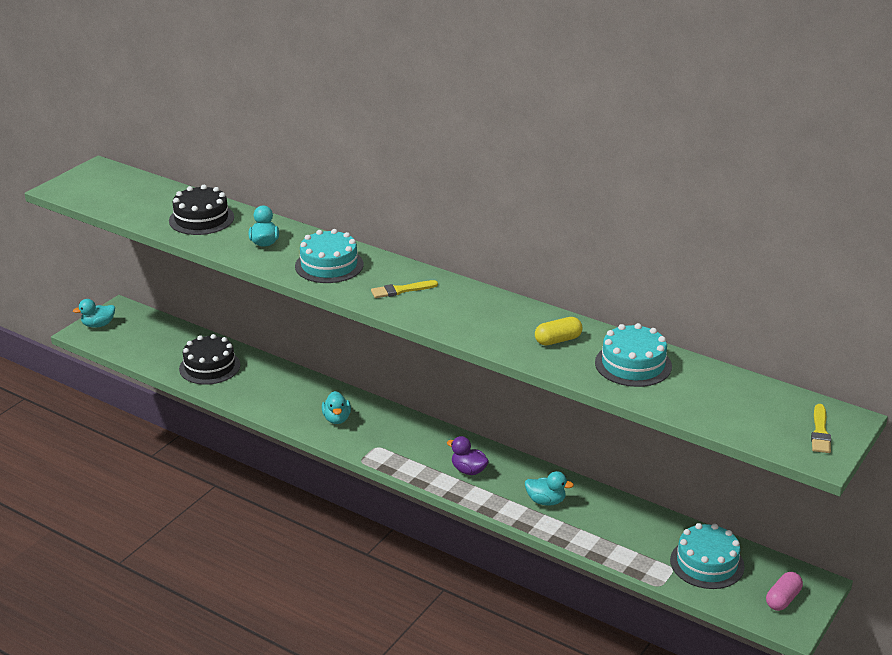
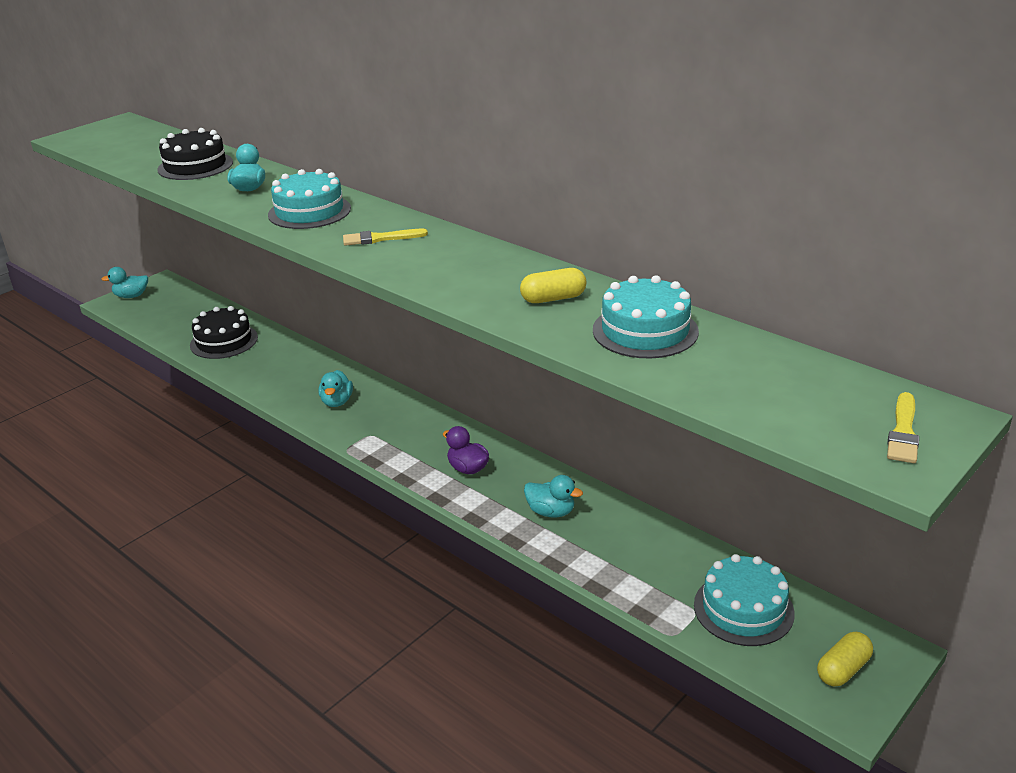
camera: 10 degrees right, 0 degrees up
(783, 599) = (843, 669): pink capsule -> yellow capsule

